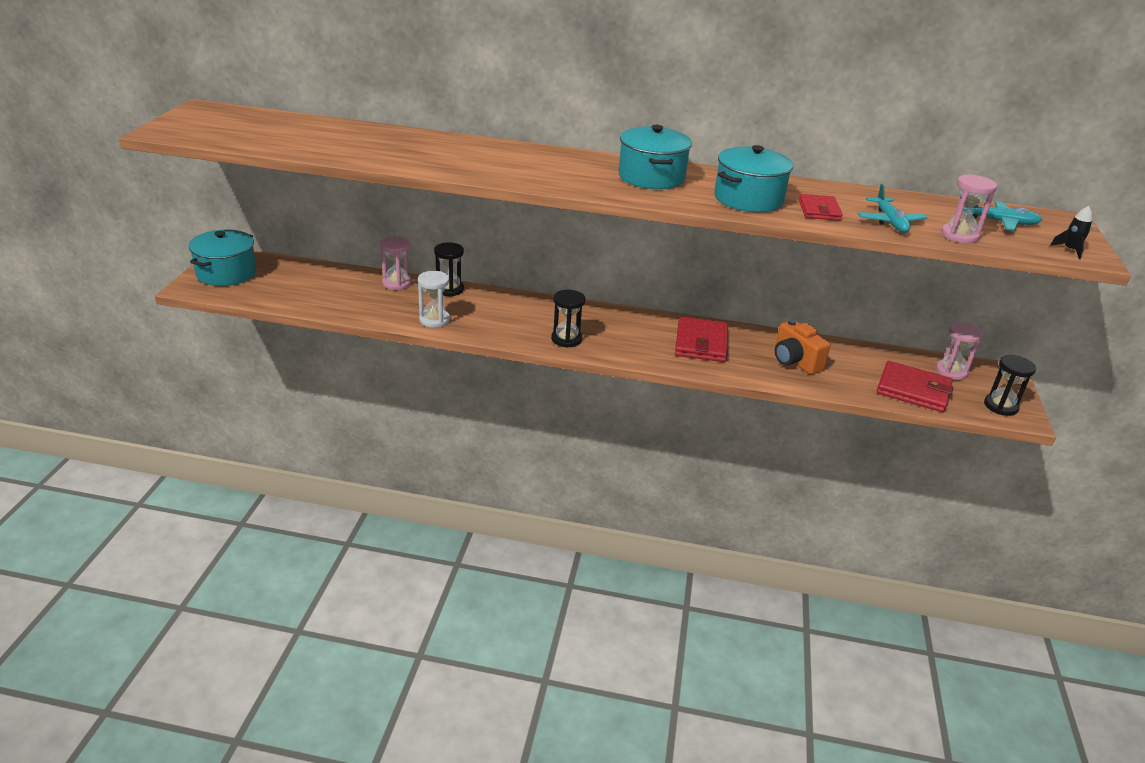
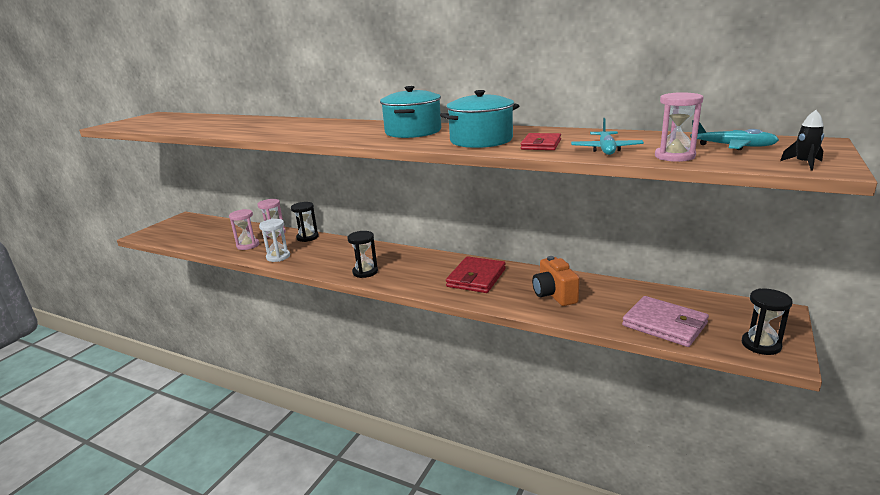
camera: 20 degrees right, 10 degrees down
(226, 273) = (172, 227): turquoise pot -> none
(913, 390) = (664, 324): red wallet -> pink wallet
(951, 371) = (716, 309): pink hourglass -> pink hourglass (248, 245)

